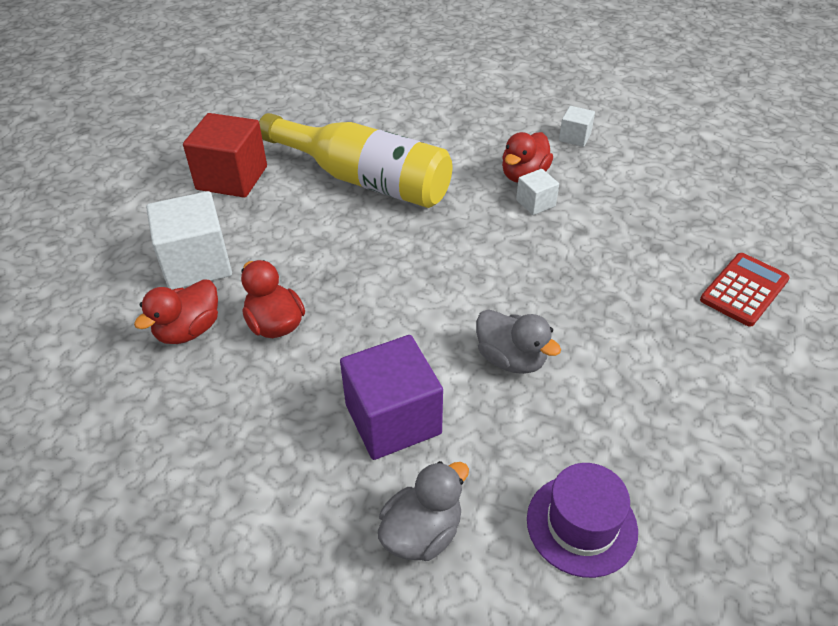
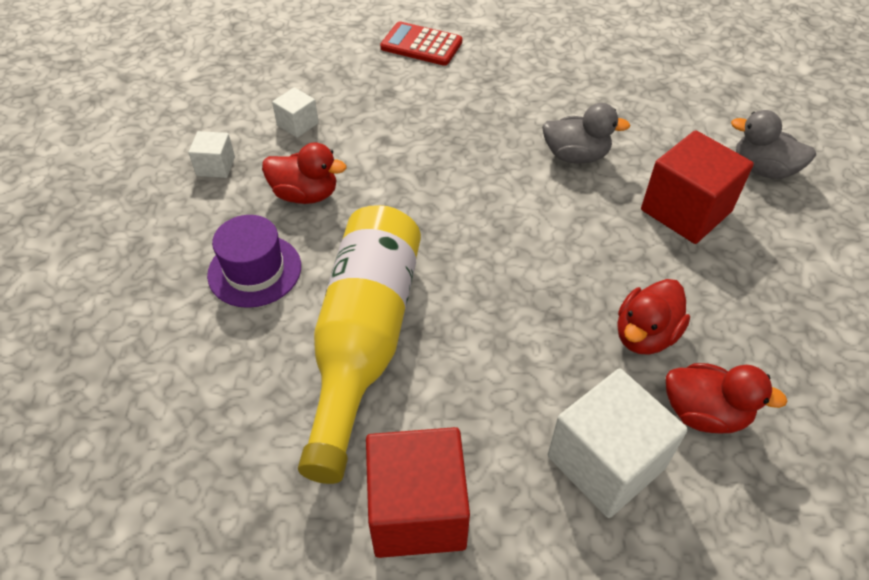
camera: 110 degrees left, 5 degrees up
(393, 419) = (686, 211): purple cube -> red cube
(511, 359) = (575, 156): grey duck -> grey duck turned 75 degrees clockwise
(535, 203) = (353, 177): white cube -> white cube (298, 124)
(581, 524) = (693, 99): purple hat -> purple hat (254, 270)

